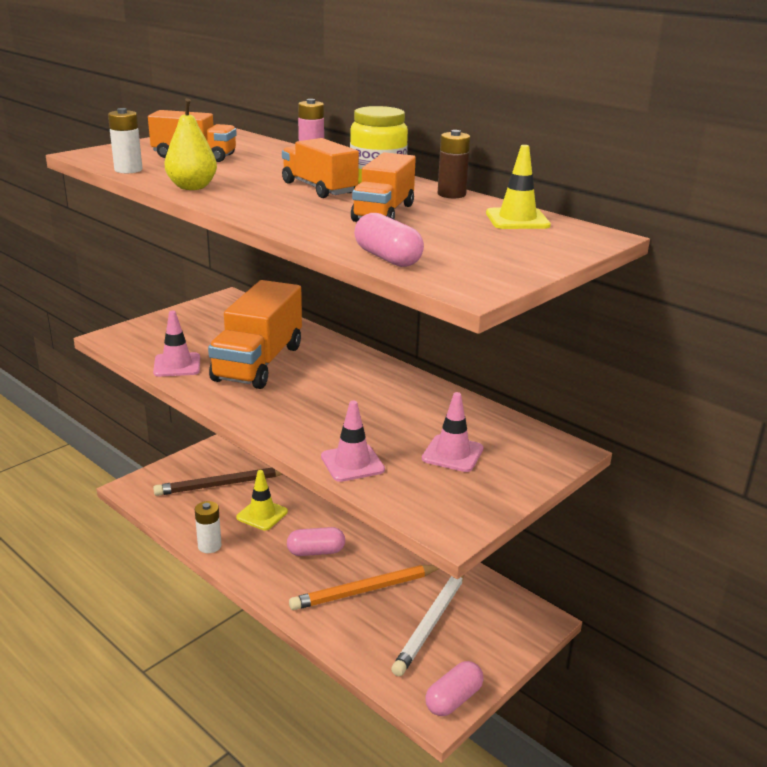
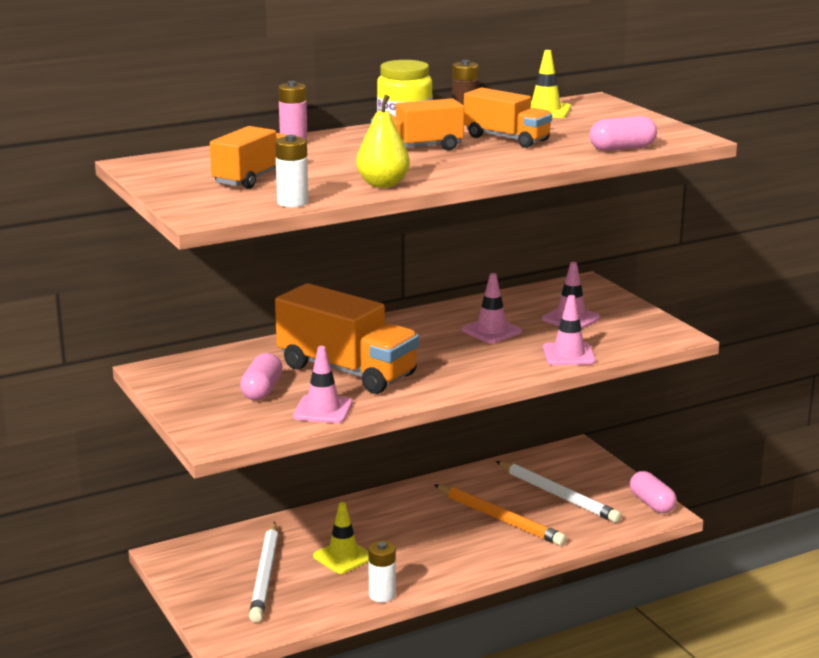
camera: 70 degrees left, 5 degrees down
(222, 484) = (265, 575): brown pencil -> white pencil
(316, 551) = (427, 535): pink capsule -> pink capsule (262, 390)
(364, 590) = (500, 519): orange pencil -> orange pencil turned 45 degrees counterclockwise
(388, 414) = (491, 331): none -> pink traffic cone

